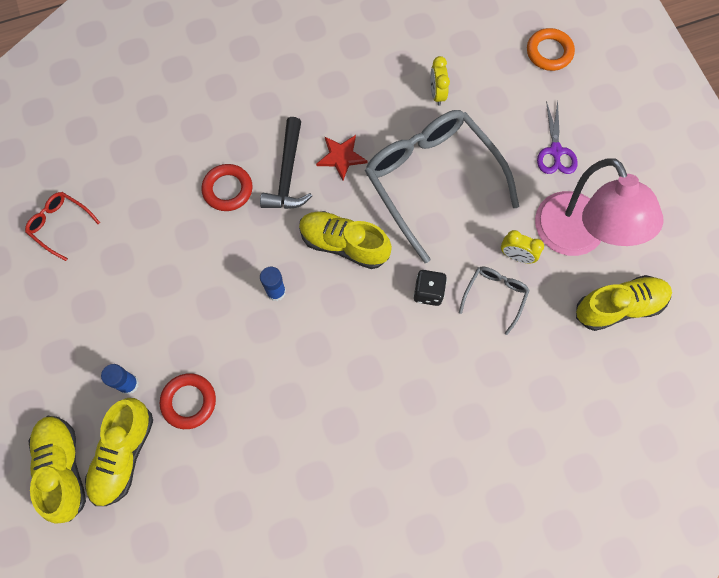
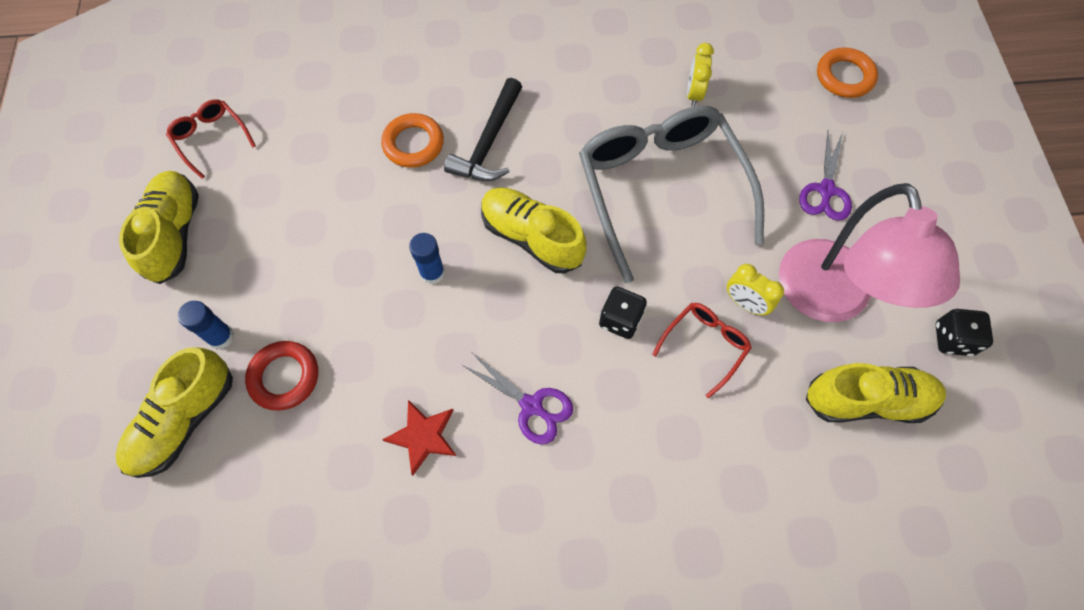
camera: 15 degrees right, 5 degrees down
(63, 468) = (108, 418): yellow shoe -> yellow shoe (174, 234)
(227, 189) = (413, 144): red ring -> orange ring
(341, 157) = (558, 138): red star -> red star (423, 436)
(381, 374) = (531, 406): none -> purple scissors
(495, 296) = (704, 345): grey glasses -> red glasses
(669, 245) = (952, 339): none -> black dice

